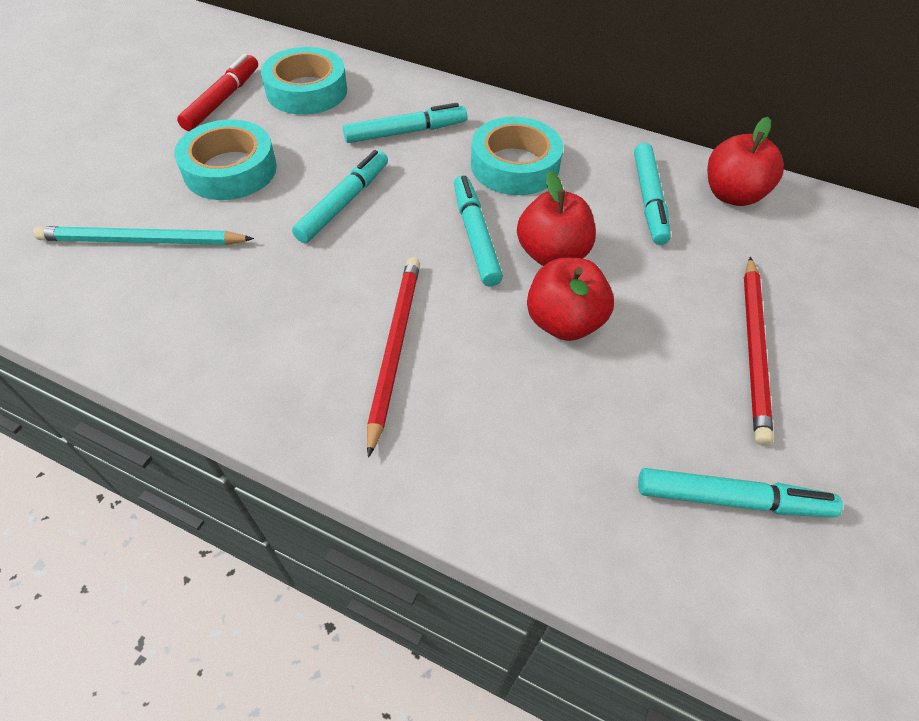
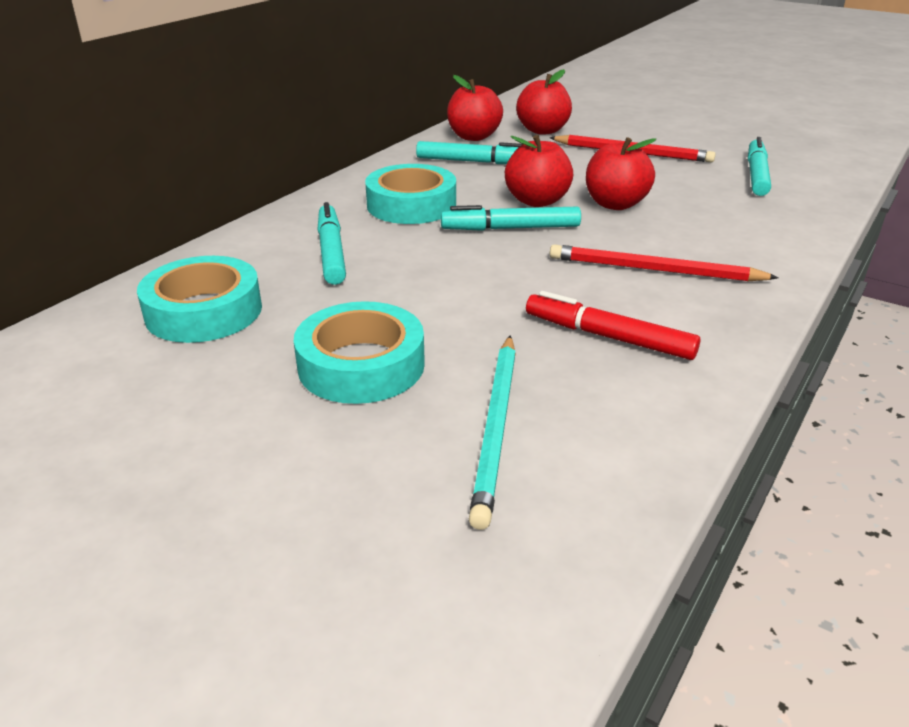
camera: 80 degrees left, 20 degrees down
(223, 100) = (183, 378): red marker -> red marker (608, 337)
(344, 203) = (448, 289): turquoise marker -> none
(792, 255) = (542, 130): none -> red apple

